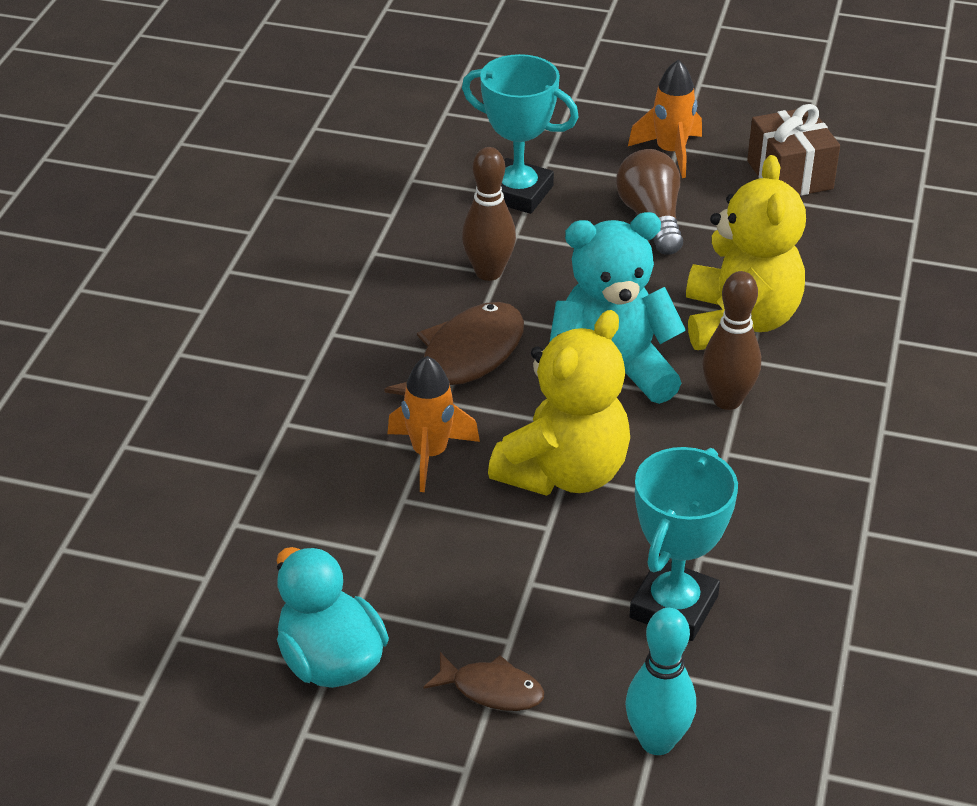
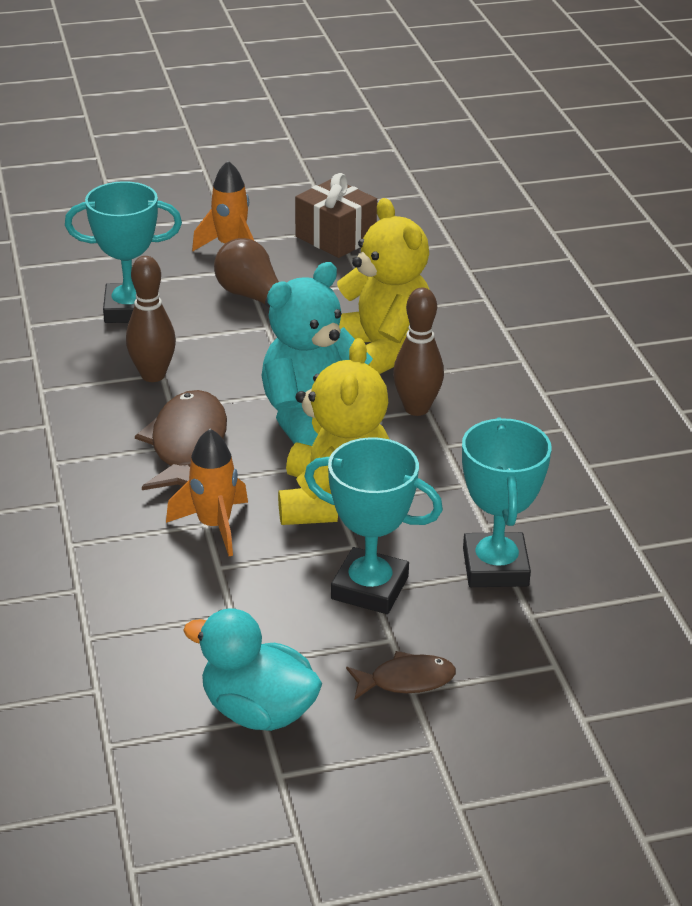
camera: 30 degrees left, 5 degrees down
(529, 578) = (370, 588): none -> turquoise trophy
(657, 741) = (560, 666): turquoise bowling pin -> none

